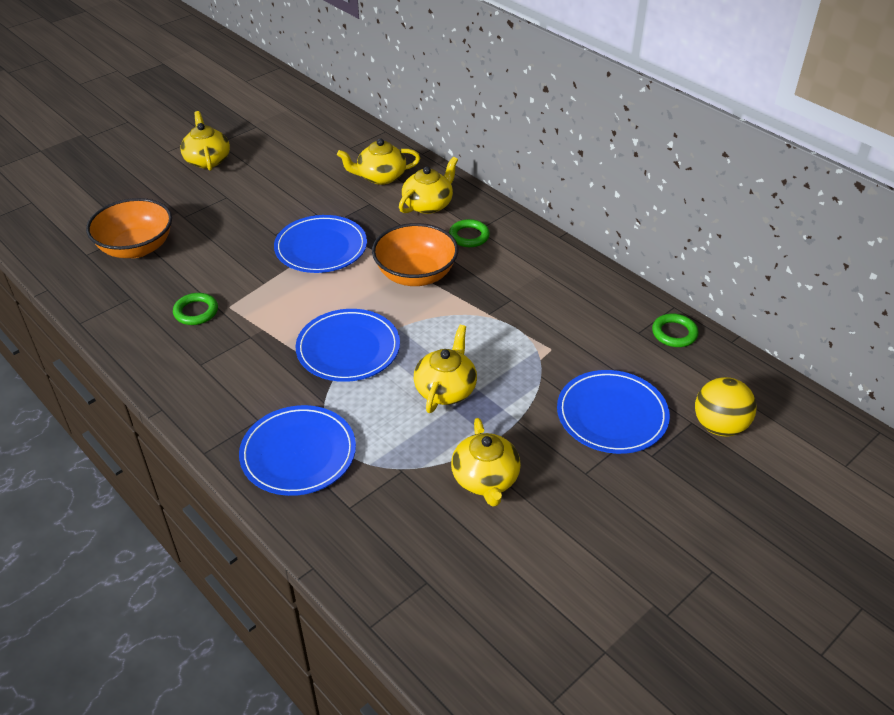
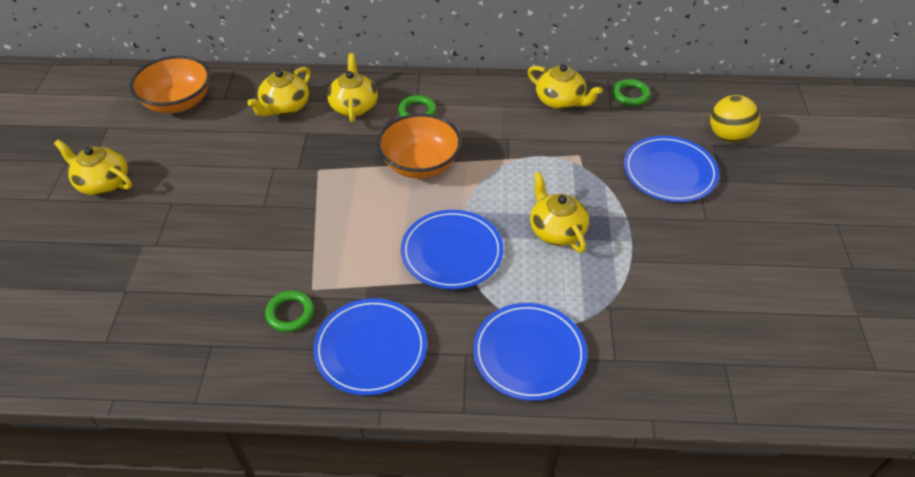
camera: 45 degrees left, 5 degrees up
(136, 248) = (149, 301): orange bowl -> orange bowl (178, 102)
(321, 247) = (318, 191): blue plate -> blue plate (371, 349)
(485, 479) = (662, 270): yellow teapot -> yellow teapot (560, 101)

